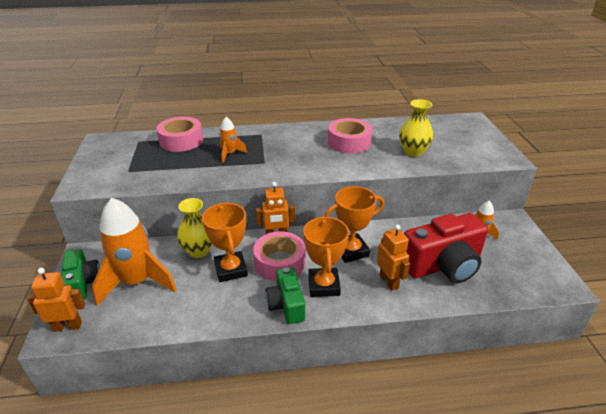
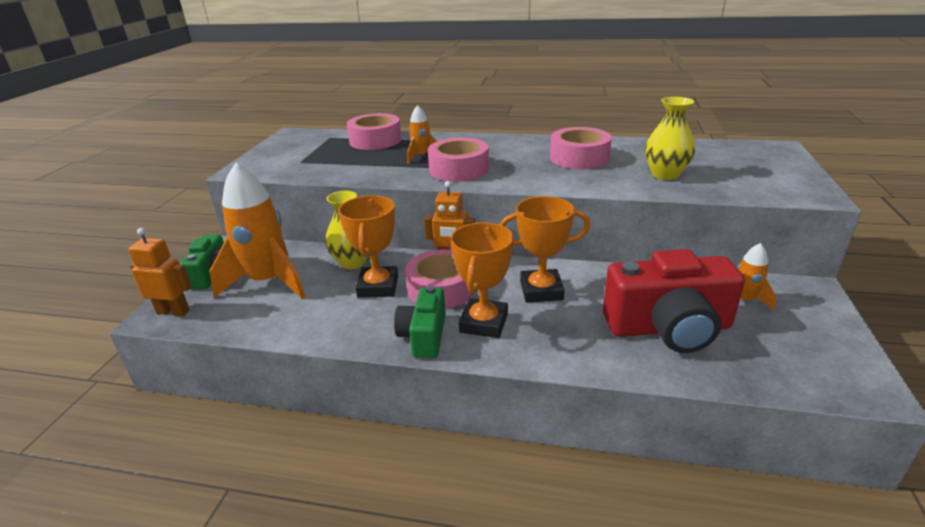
camera: 20 degrees right, 5 degrees down
(266, 164) = (459, 169): none -> pink tape
(389, 281) = (577, 334): orange robot -> none

